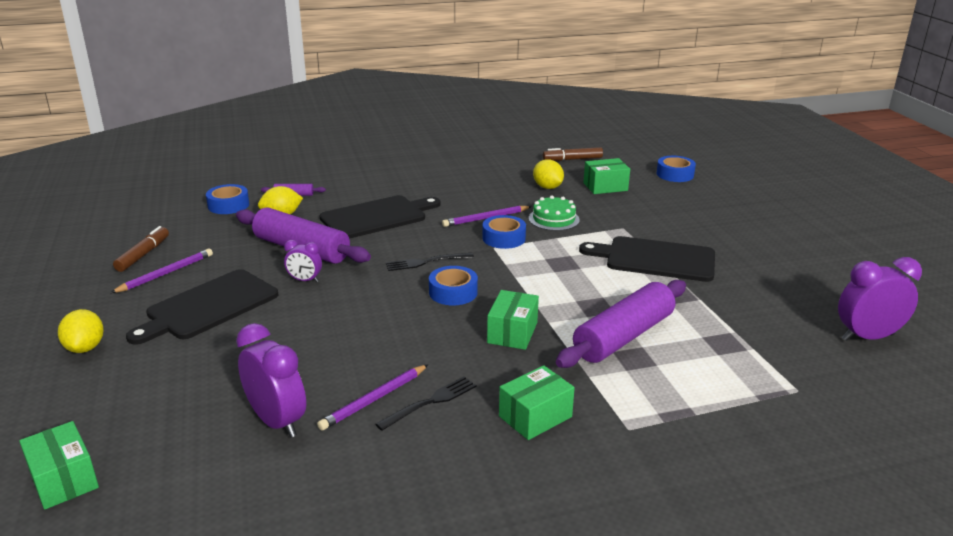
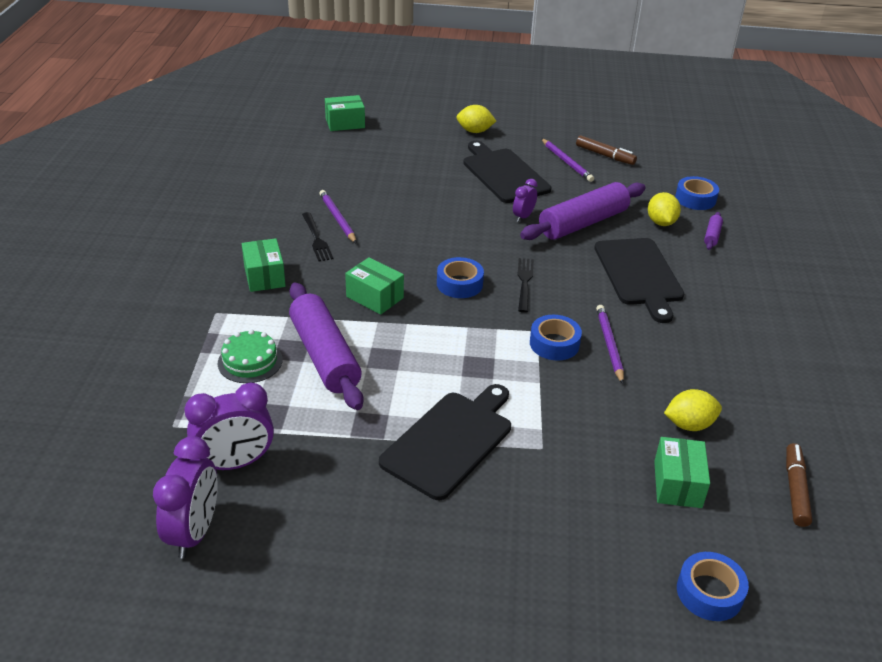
camera: 110 degrees right, 10 degrees up
(277, 421) = (343, 183): purple clock -> purple clock (235, 463)
(554, 219) = (588, 397): green cake -> green cake (250, 361)

